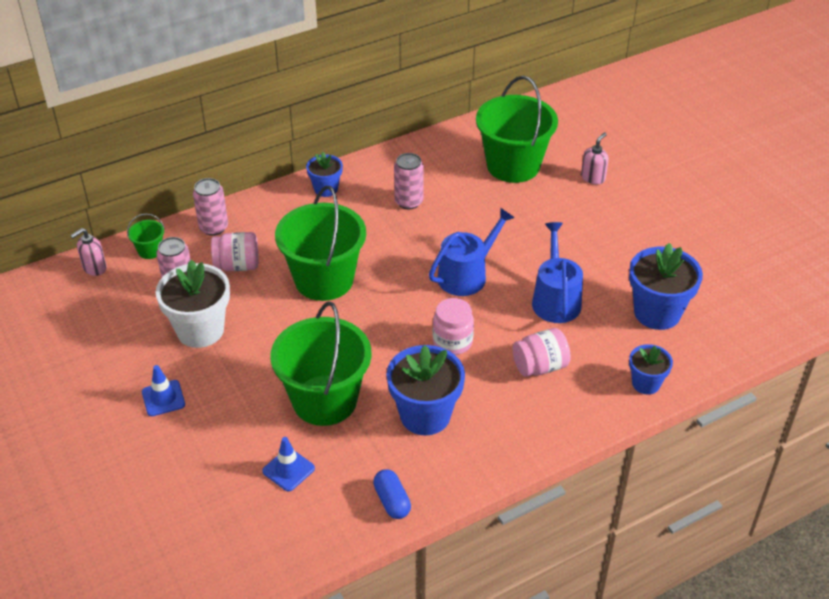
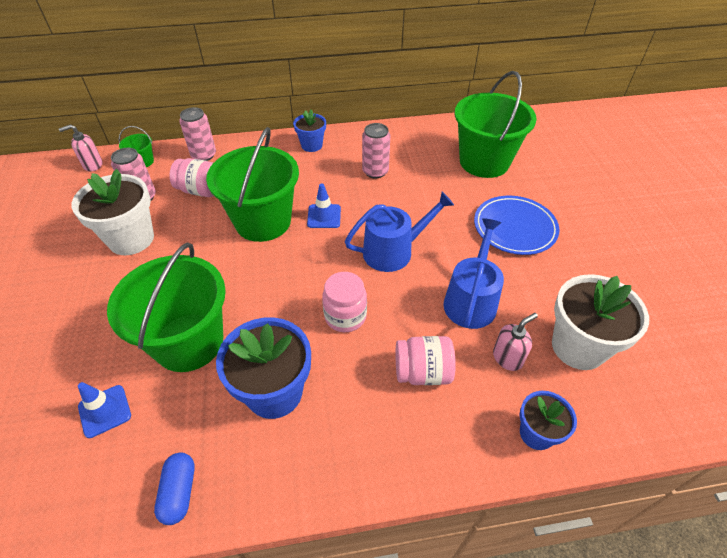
camera: 20 degrees right, 5 degrees up
(163, 398) = (54, 294): blue traffic cone -> blue traffic cone (324, 216)
(568, 225) = (514, 228): none -> blue plate
(593, 178) = (556, 189): pink soap dispenser -> pink soap dispenser (507, 358)
(657, 313) = (578, 347): blue flower pot -> white flower pot

